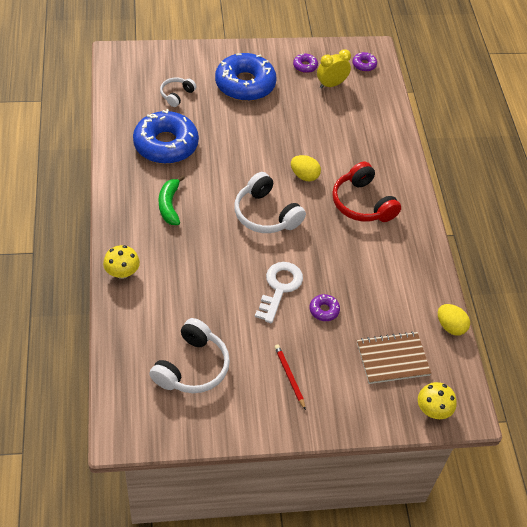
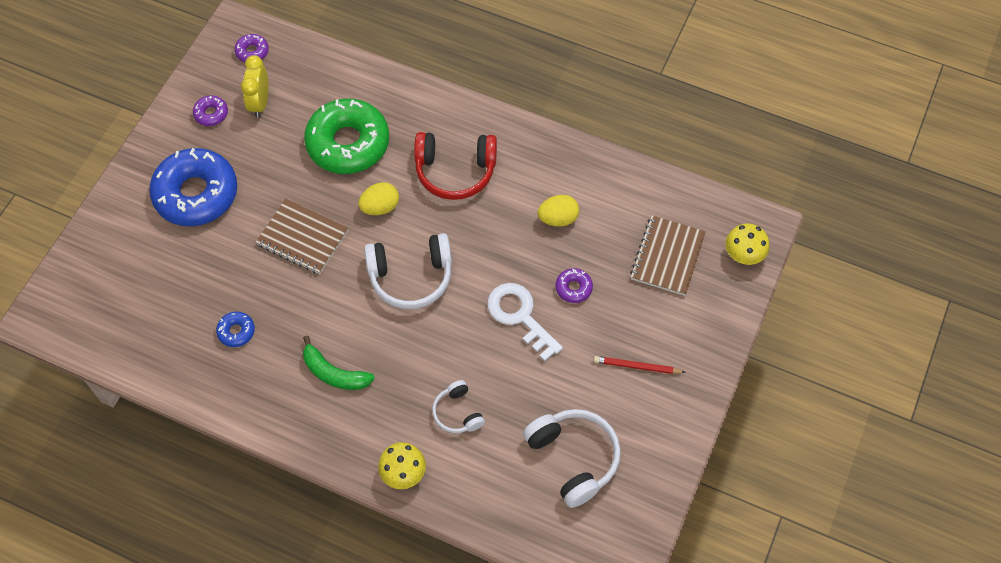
camera: 55 degrees left, 10 degrees up
(166, 144) = (236, 331): blue donut -> blue donut, size x0.42
(176, 95) = (161, 279): white headphones -> white headphones (457, 413)
(253, 147) = (303, 237): none -> brown notebook
(337, 139) = (348, 143): none -> green donut
(450, 326) = (658, 181): yellow egg -> yellow egg (558, 218)

